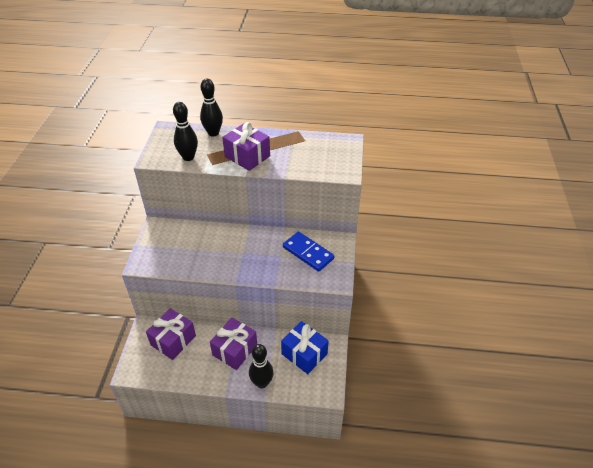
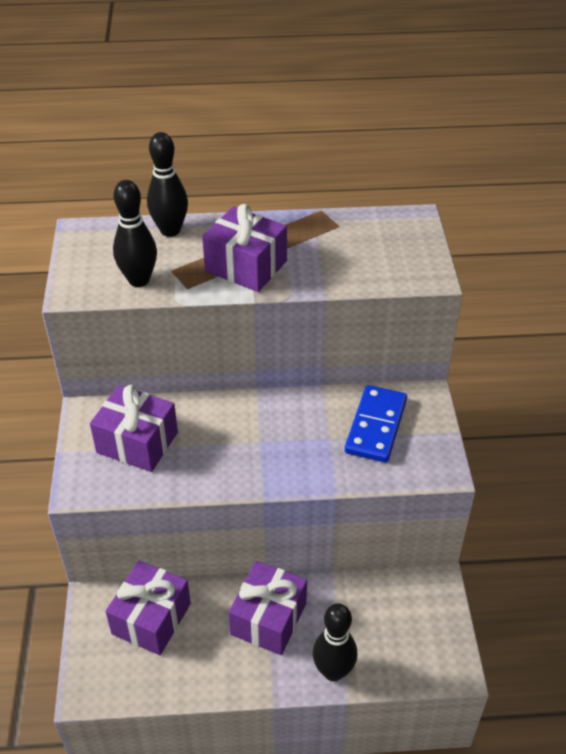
camera: 10 degrees left, 0 degrees up
(178, 244) = (137, 442): none -> purple gift
(304, 354) = (393, 606): blue gift -> none
(308, 253) = (375, 426): blue domino -> blue domino turned 75 degrees clockwise

